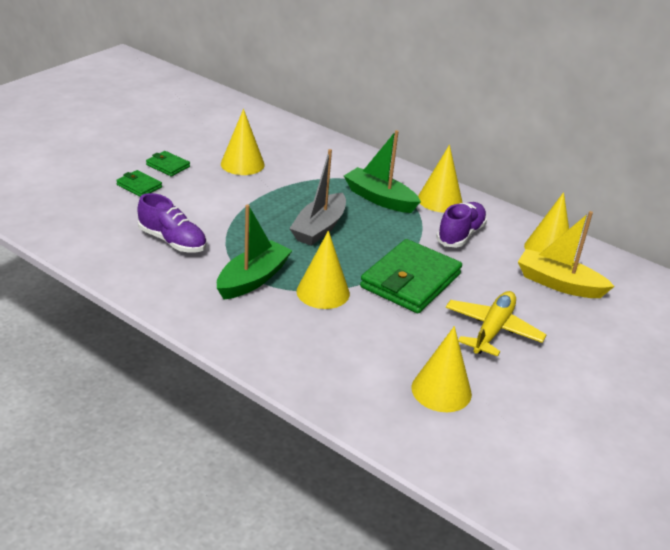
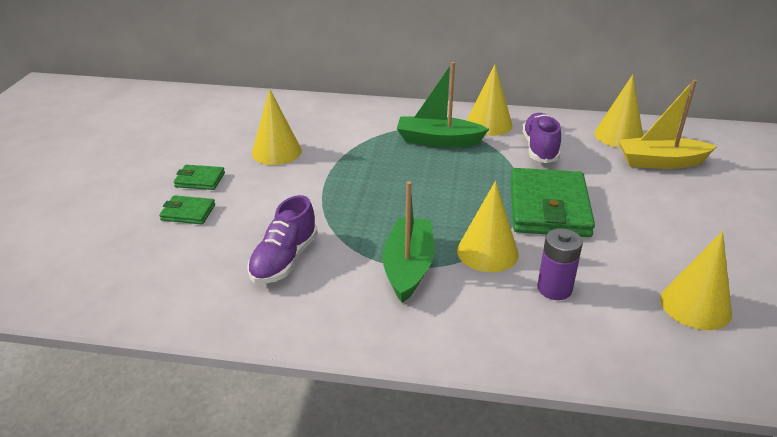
camera: 25 degrees left, 0 degrees up
(172, 241) = (284, 260): purple shoe -> purple shoe turned 105 degrees clockwise
(319, 228) = (415, 188): grey boat -> none
(344, 335) = (554, 289): none -> purple battery
(492, 330) = (664, 226): yellow plane -> none

